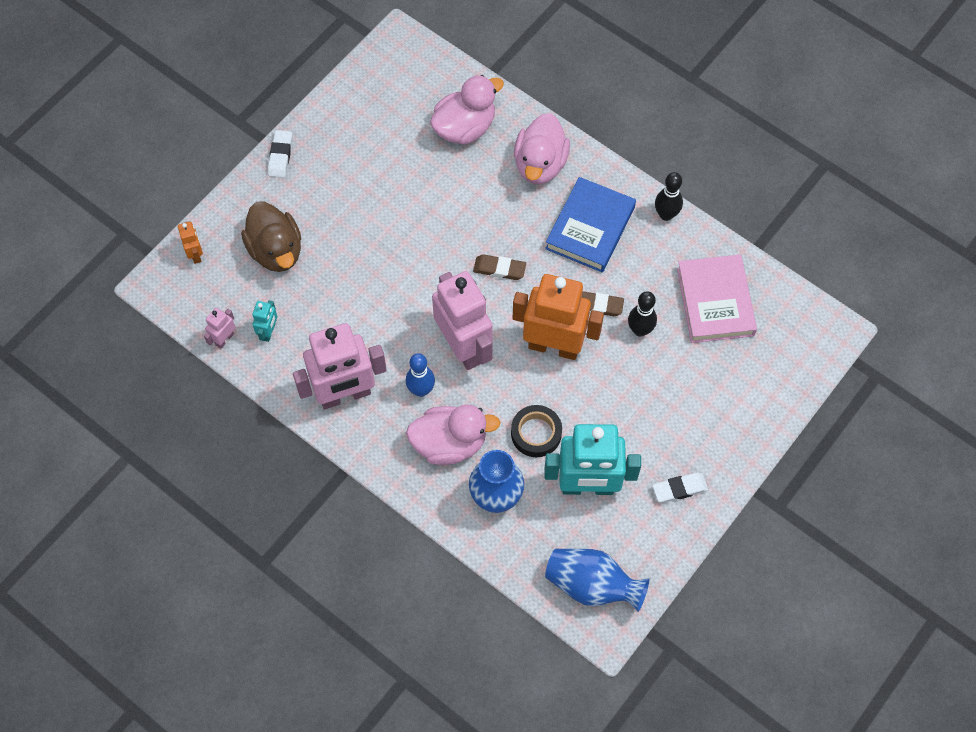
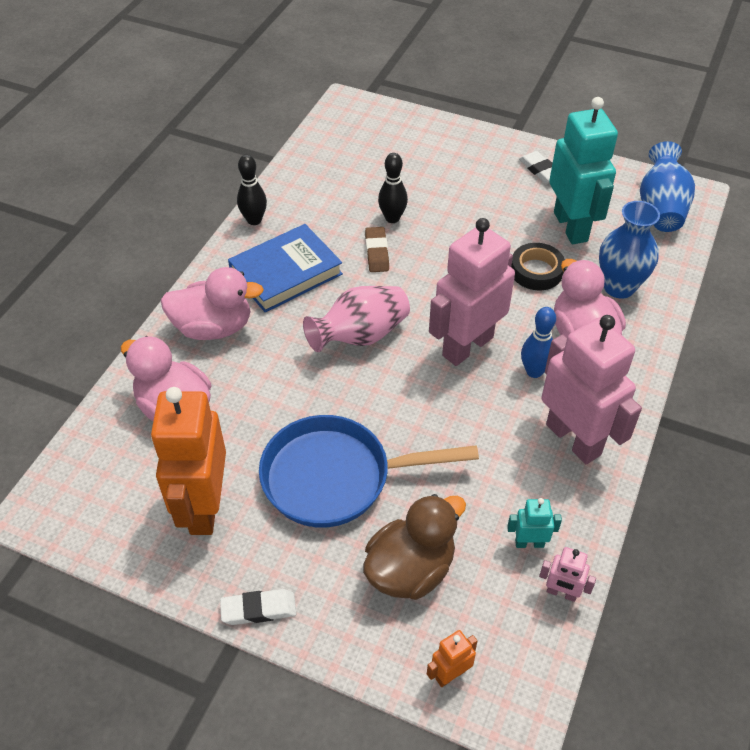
camera: 105 degrees left, 15 degrees down
(366, 221) = (335, 477): none -> blue pan
(499, 269) = (360, 336): brown eraser -> pink vase
(554, 346) = (436, 275): orange robot -> orange robot (204, 507)
(590, 228) = (286, 273): blue book -> blue book turned 45 degrees counterclockwise
(715, 302) = (342, 175): pink book -> none

